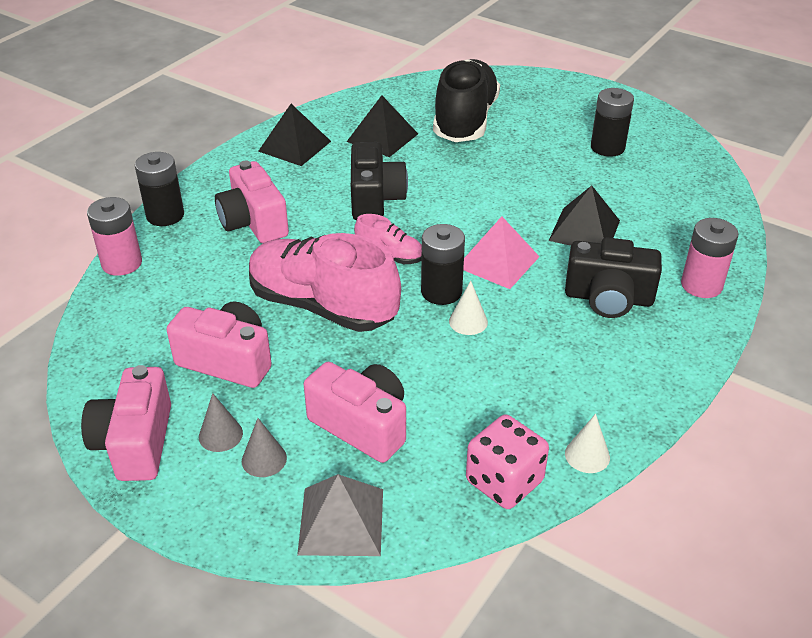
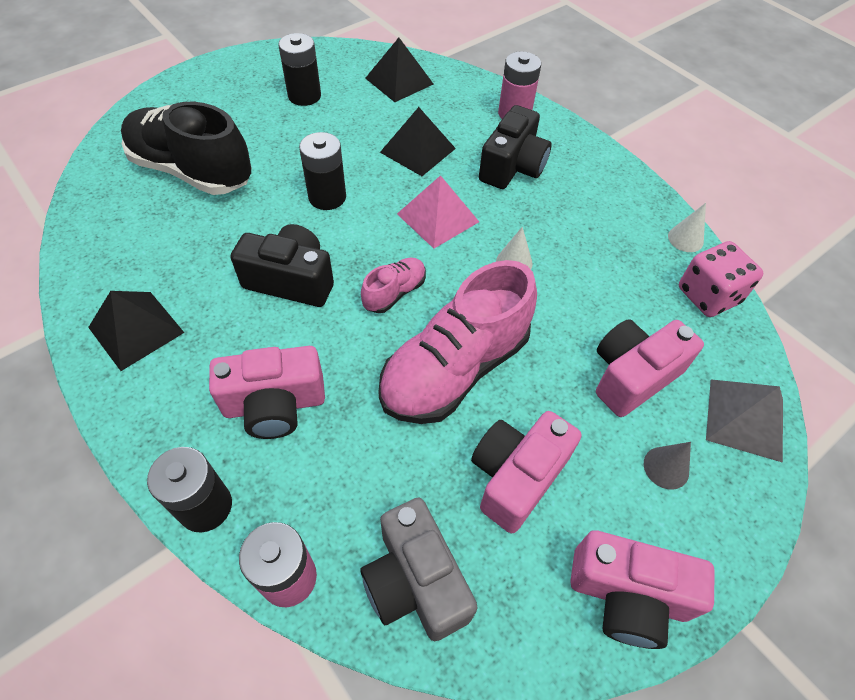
camera: 75 degrees left, 15 degrees up
(128, 322) = (415, 581): none -> grey camera
(220, 435) = (627, 502): grey cone -> none
(382, 137) = (176, 244): black pyramid -> black pyramid (399, 81)
(441, 292) = (466, 269): black battery -> black battery (327, 197)

